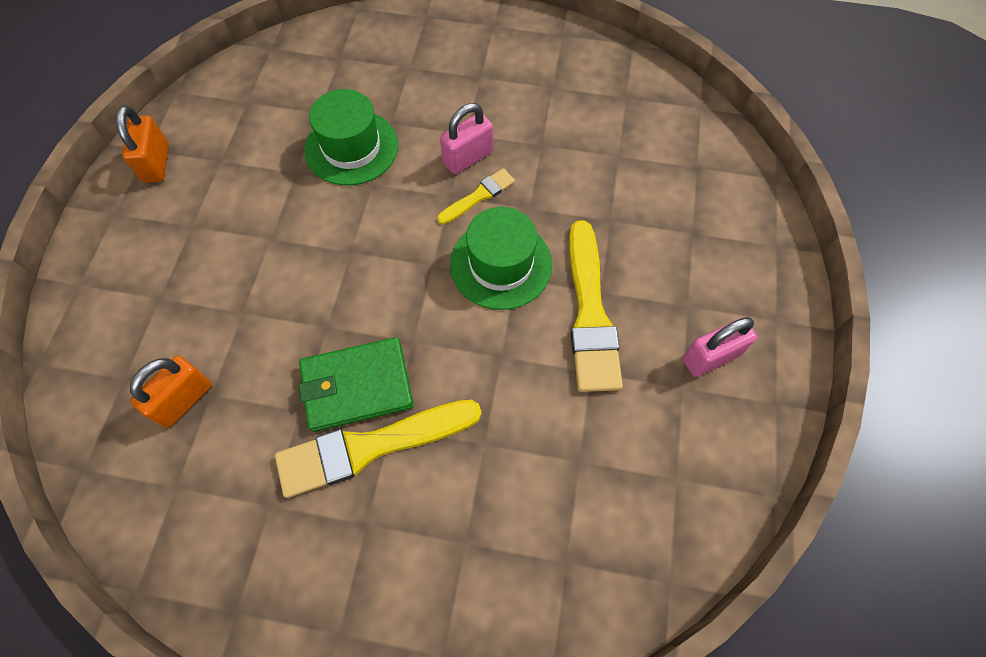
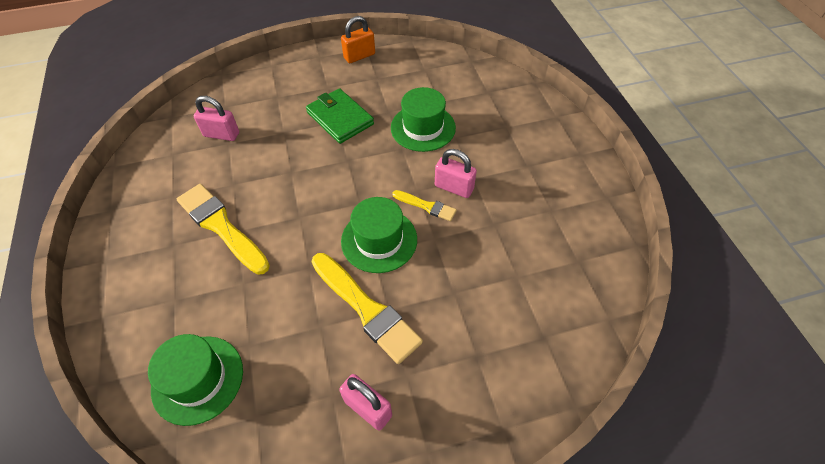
camera: 65 degrees right, 10 degrees down
(184, 400) = (221, 134): orange padlock -> pink padlock
(357, 386) = (258, 203): green wallet -> green wallet (340, 118)
(590, 313) = (366, 309): yellow brush -> yellow brush turned 105 degrees counterclockwise
(601, 537) = (197, 379): none -> green hat

